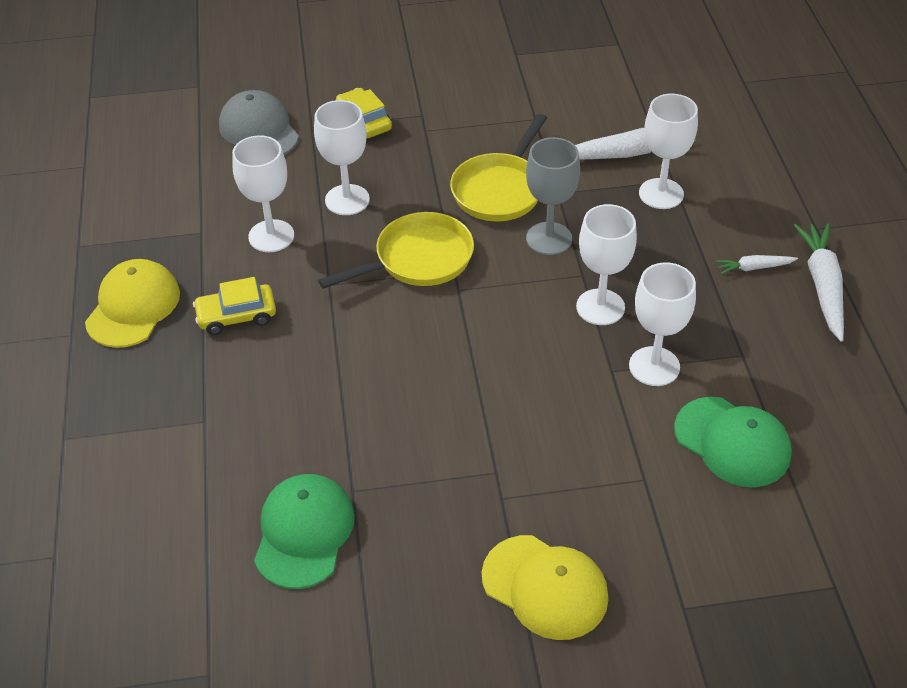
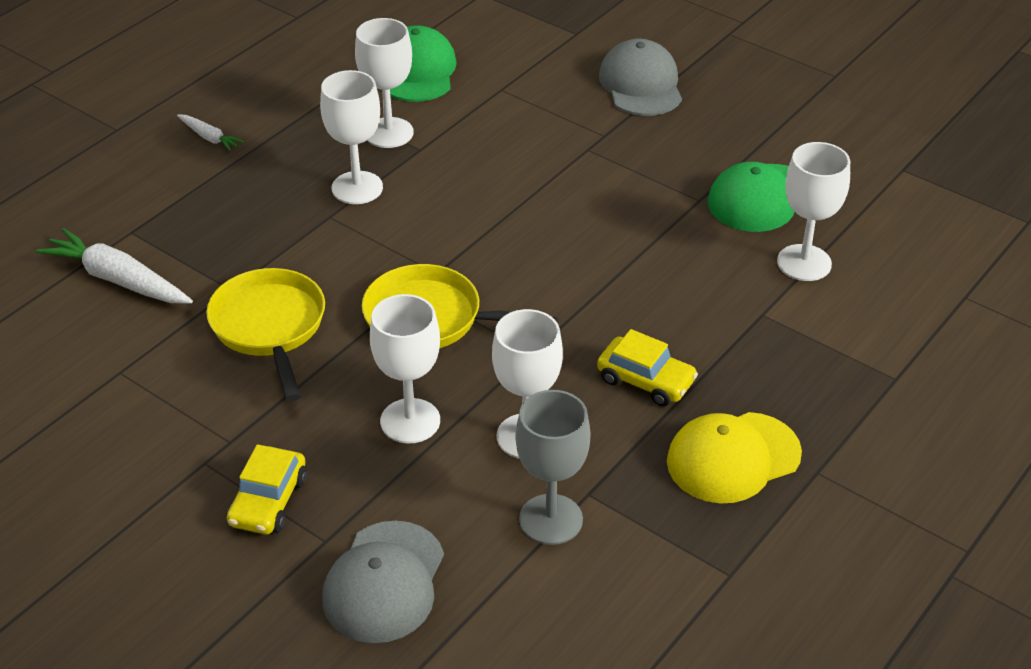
camera: 135 degrees left, 5 degrees down
(500, 190) = (270, 327): yellow pan -> yellow pan turned 90 degrees counterclockwise
(545, 587) = (641, 84): yellow cap -> grey cap
(549, 238) = (305, 259): grey goblet -> grey goblet (550, 519)
(661, 194) = (161, 228): white goblet -> white goblet (804, 263)
(822, 286) = (193, 99): white carrot -> none

